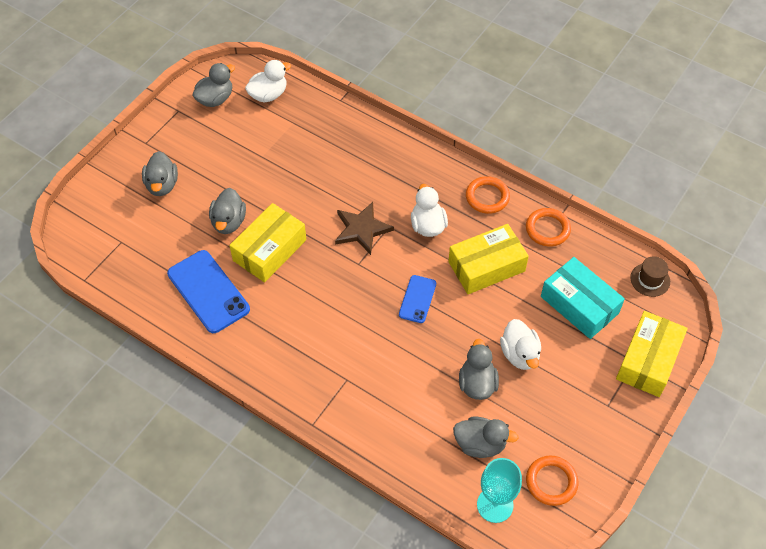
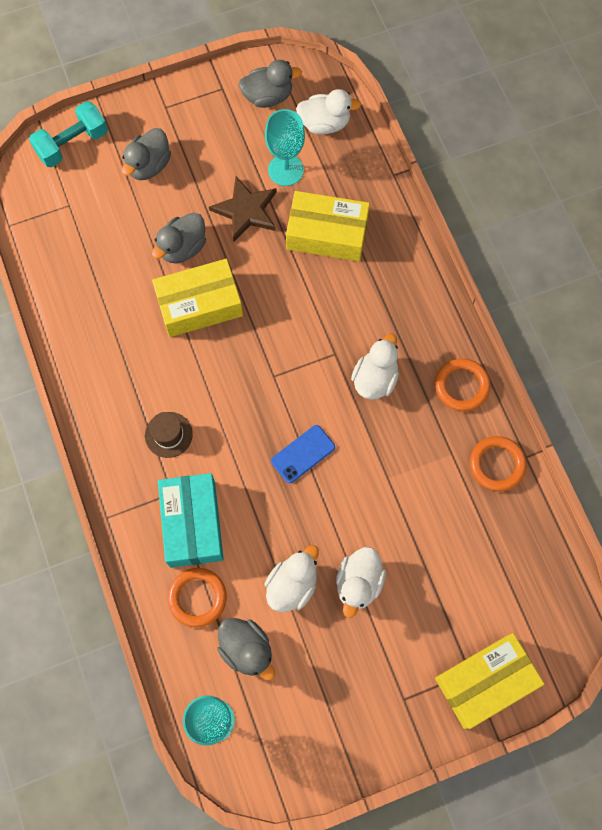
camera: 35 degrees right, 15 degrees up
(92, 202) = (72, 144): none -> turquoise dumbbell
(208, 291) = (111, 312): blue phone -> none
(264, 136) = (285, 170): none -> turquoise goblet
(362, 229) = (305, 340): brown star -> brown star (246, 210)
(477, 383) = (292, 584): grey duck -> white duck
(486, 266) = (400, 464): yellow box -> yellow box (327, 234)
(551, 482) = (285, 737): orange ring -> orange ring (197, 598)
(579, 305) = (462, 572): turquoise box -> turquoise box (192, 524)
(650, 279) = (561, 595): brown hat -> brown hat (168, 435)

